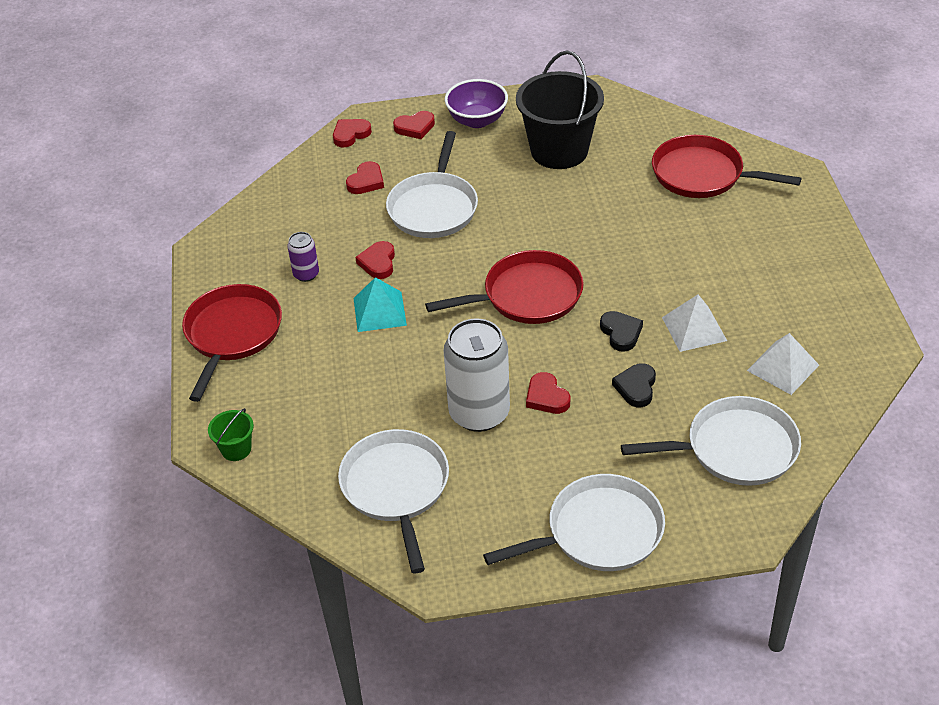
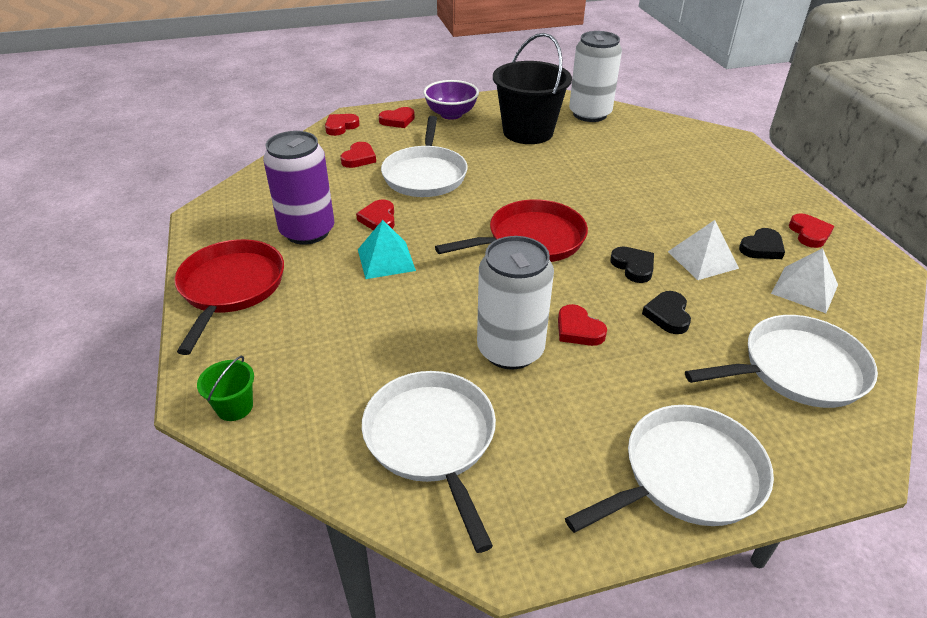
camera: 10 degrees left, 5 degrees down
(306, 274) = (307, 231): purple can -> purple can, size x2.08
(638, 126) = (589, 114): none -> white can
(702, 175) = (657, 144): red pan -> none
(761, 318) = (762, 248): none -> black heart
(820, 304) = (809, 233): none -> red heart

